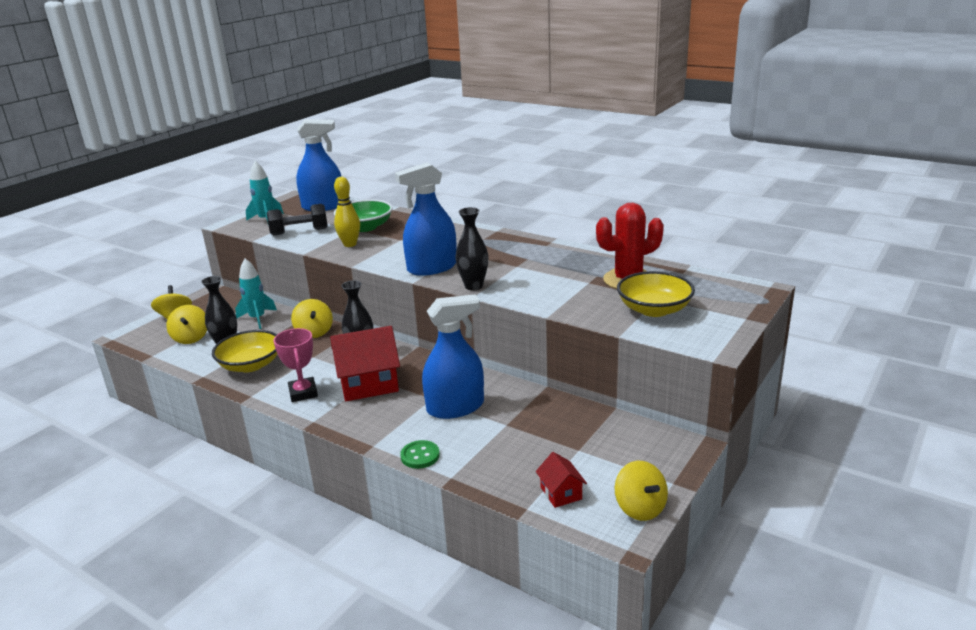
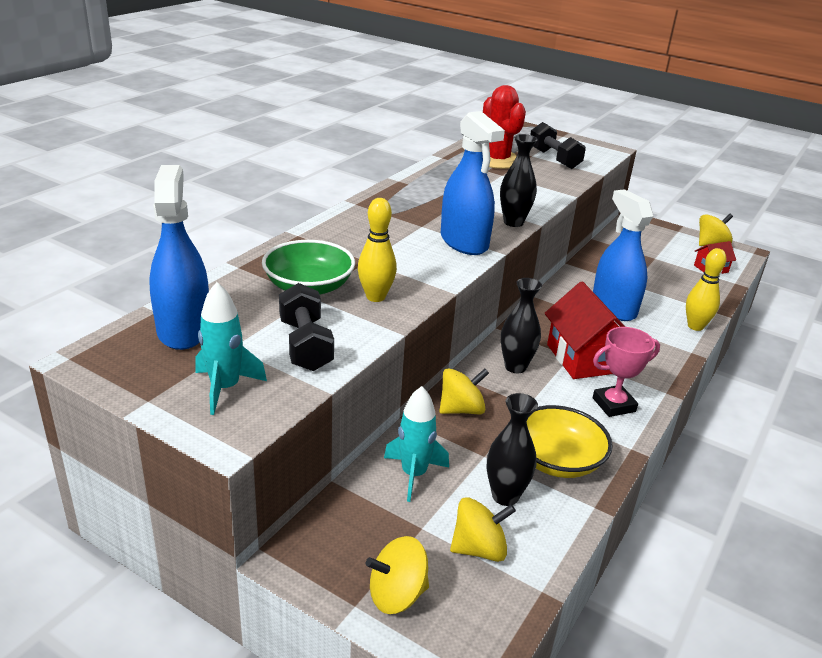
camera: 95 degrees left, 5 degrees up
(420, 456) = (695, 326): green button -> yellow bowling pin
(654, 309) = (554, 159): yellow bowl -> black dumbbell

